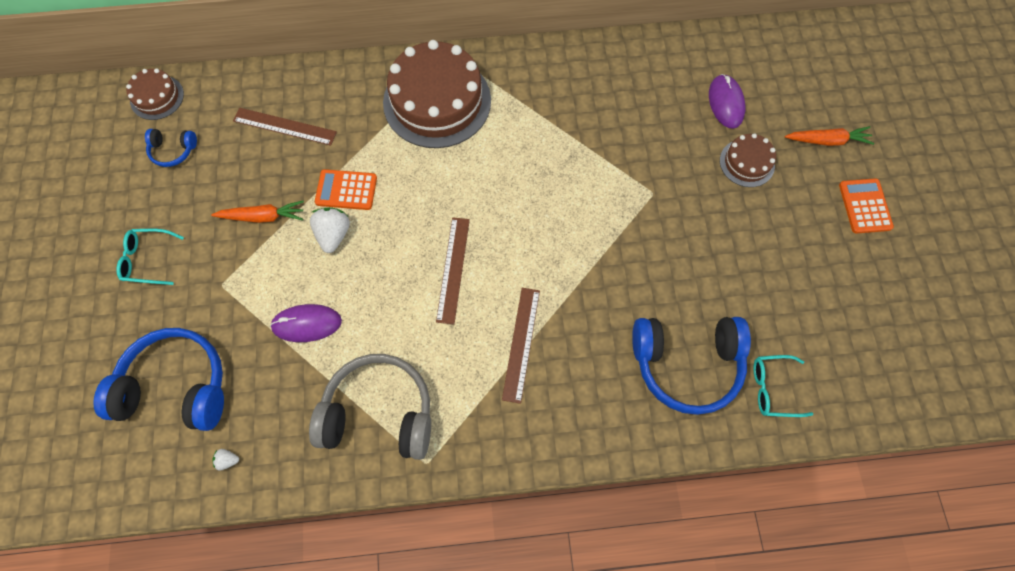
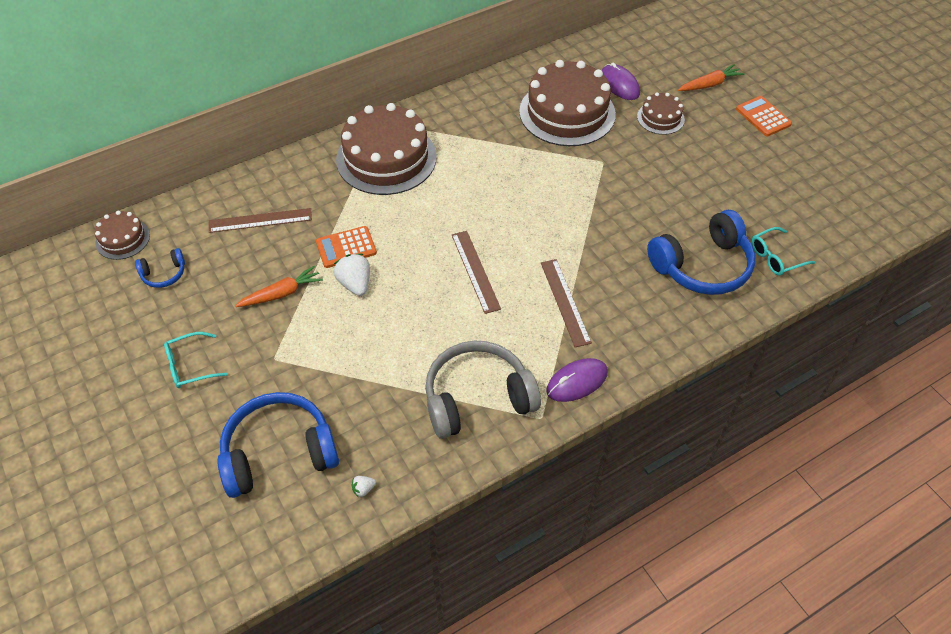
camera: 25 degrees left, 15 degrees down
(307, 324) = (372, 358): purple mouse -> purple mouse (577, 381)
(649, 117) = (567, 112): none -> brown cake

